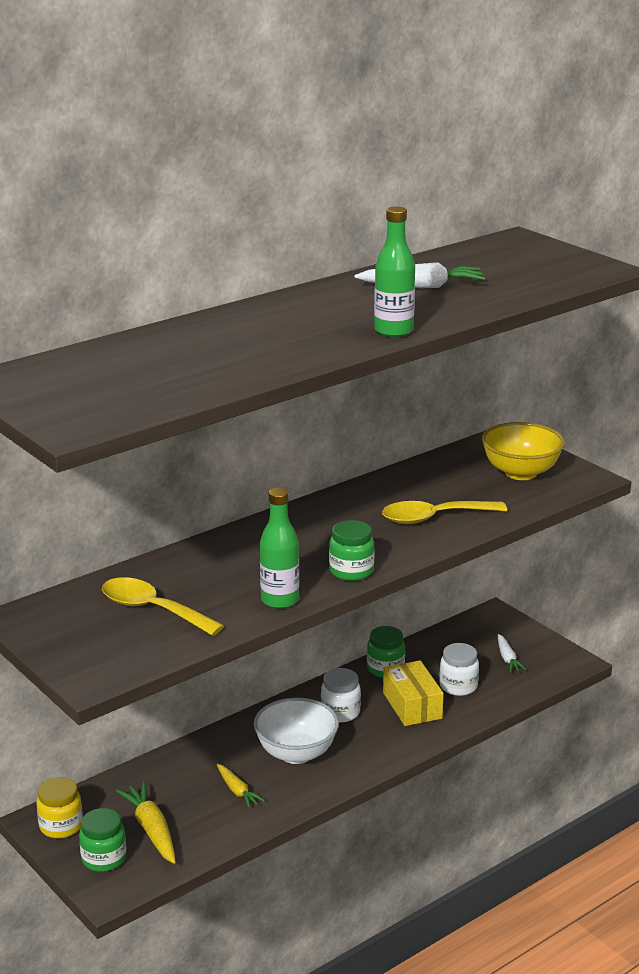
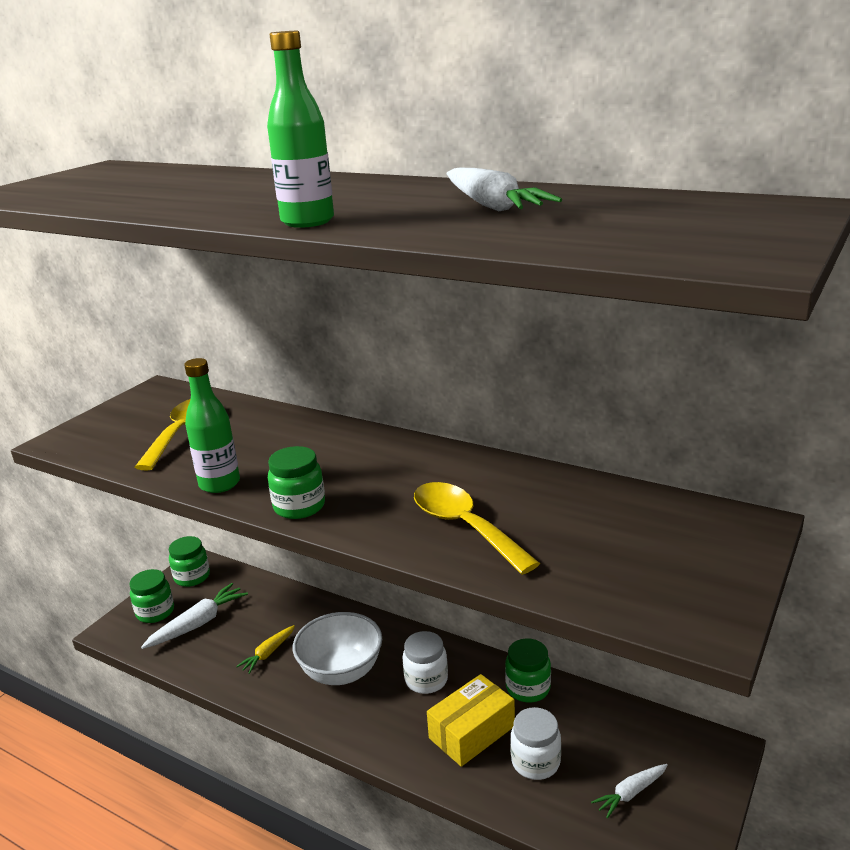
camera: 70 degrees right, 0 degrees up
(61, 826) = (192, 577): yellow jar -> green jar
(151, 830) = (198, 623): yellow carrot -> white carrot
(520, 473) = (656, 561): yellow bowl -> none

